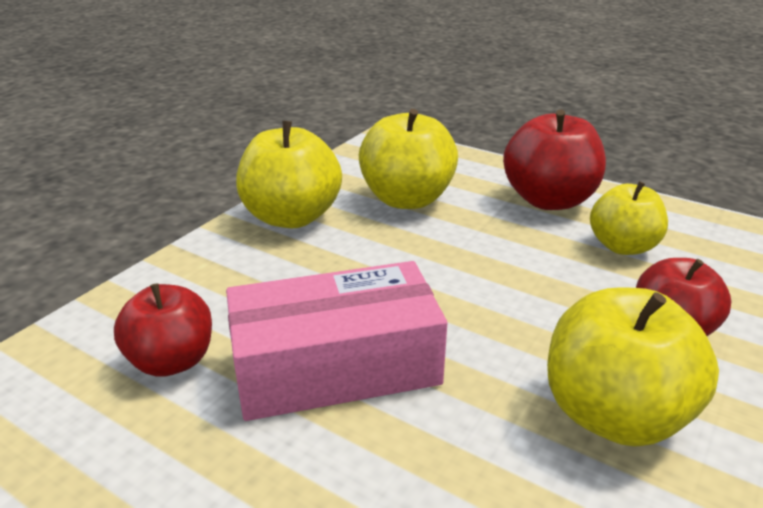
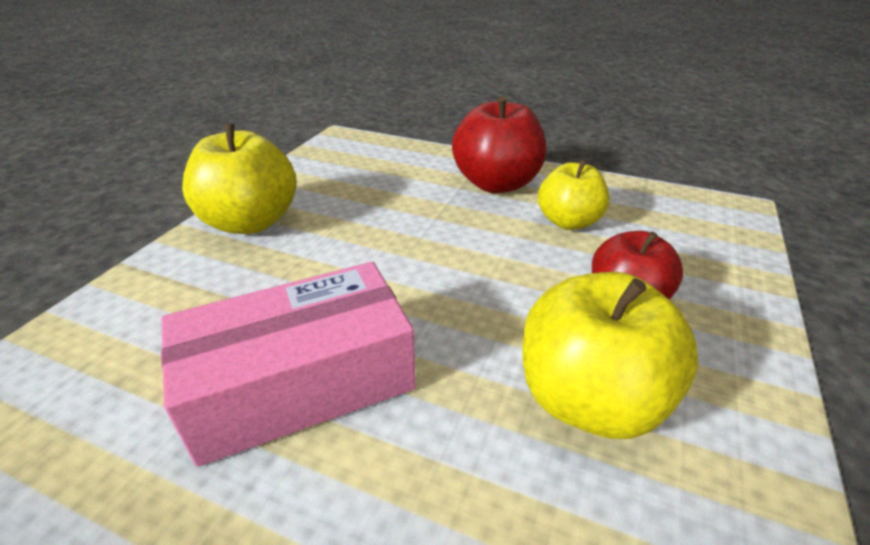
camera: 10 degrees left, 5 degrees up
(172, 361) = (113, 401): red apple -> none
(407, 199) = (365, 194): yellow apple -> none

